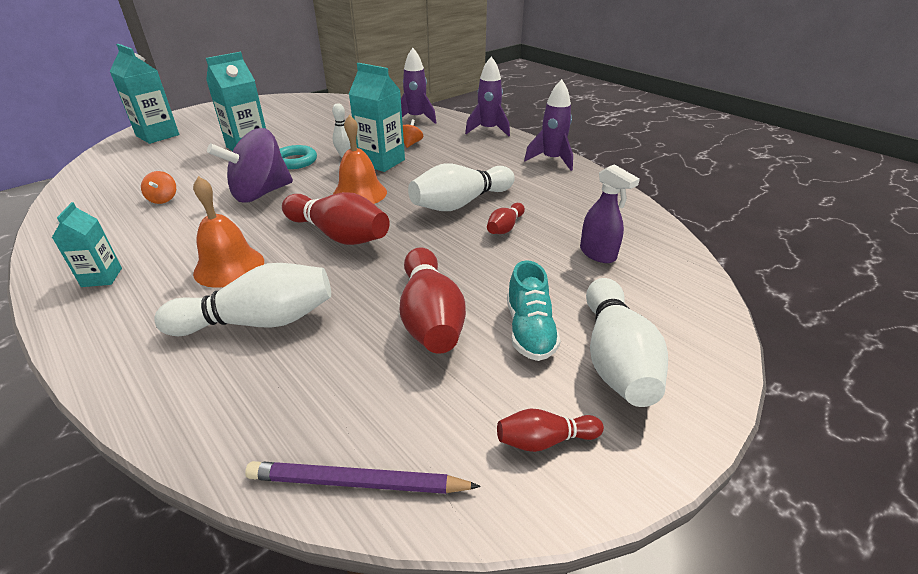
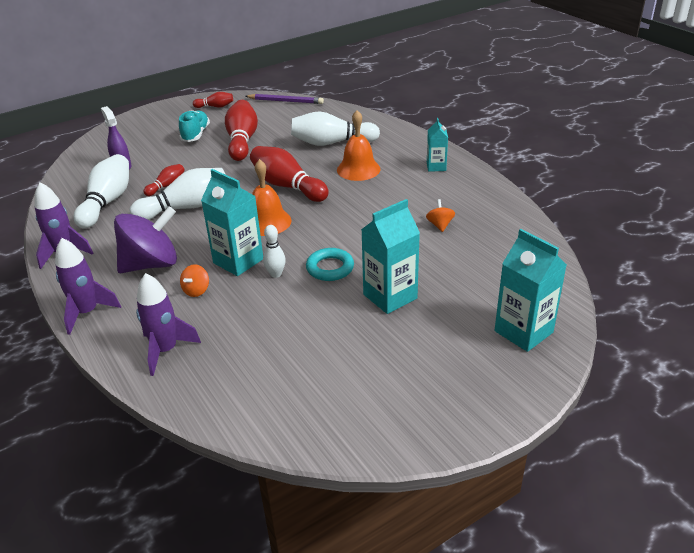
camera: 170 degrees left, 0 degrees up
(260, 193) = (355, 226): purple spinning top -> purple spinning top (151, 264)
(615, 358) = (165, 124): white bowling pin -> white bowling pin (107, 202)

